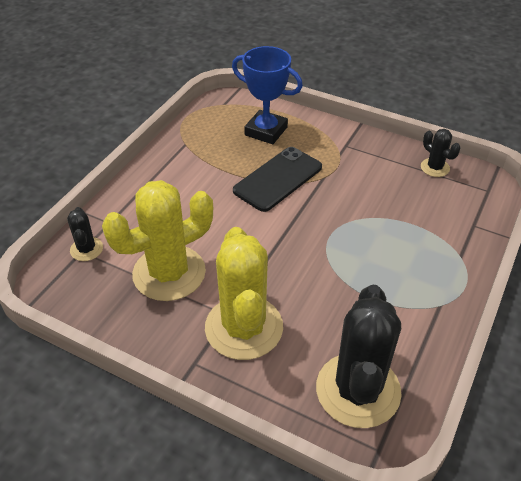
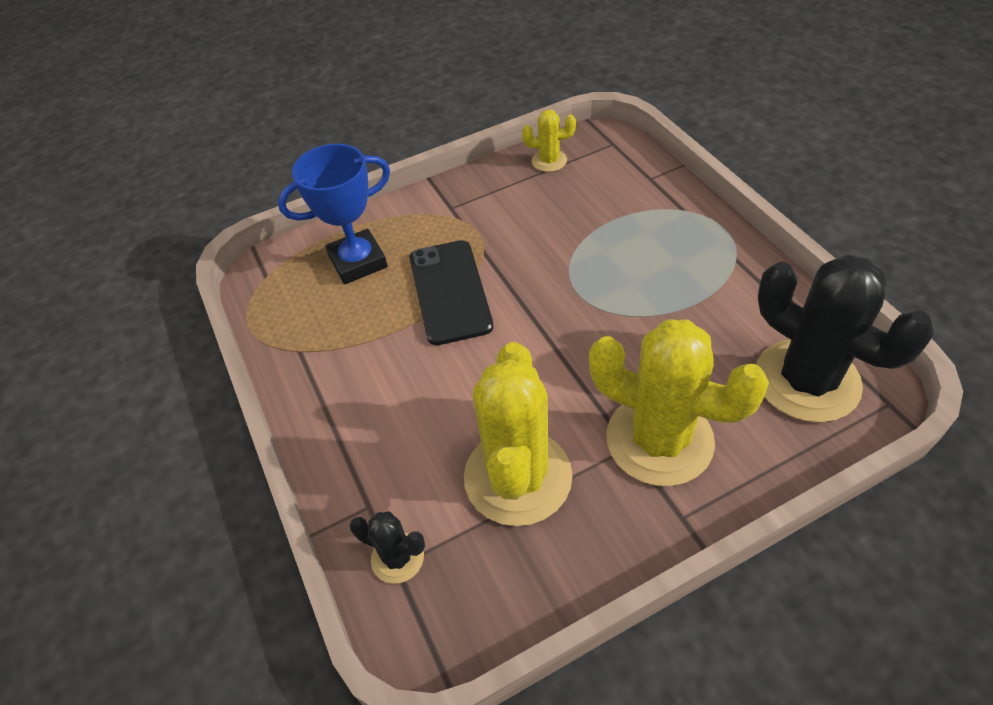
camera: 50 degrees left, 5 degrees up
(435, 168) = (549, 161): black cactus -> yellow cactus

